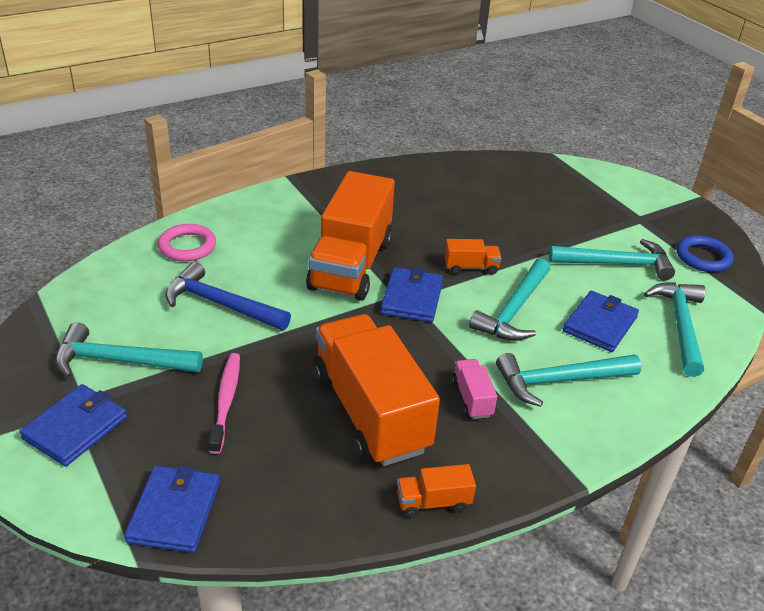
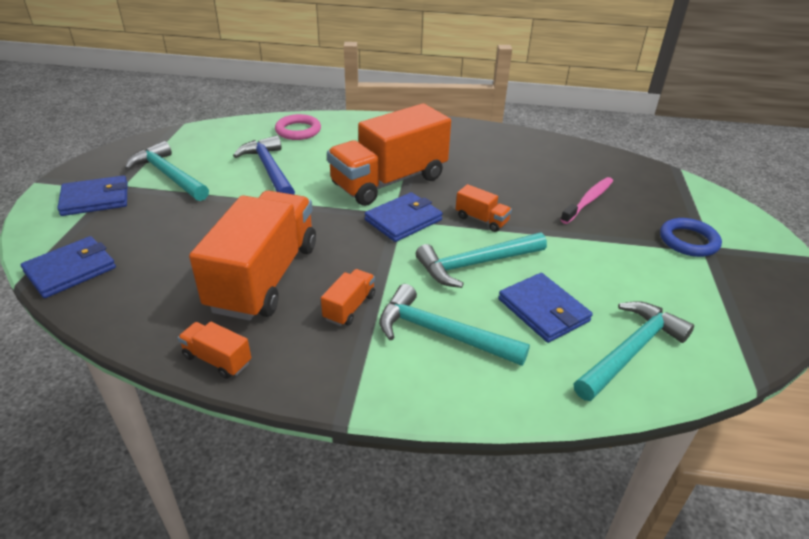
camera: 40 degrees right, 0 degrees up
(226, 401) = (189, 224): pink toothbrush -> pink toothbrush (588, 200)
(472, 398) = (349, 307): pink truck -> orange truck
(600, 324) = (543, 310): blue wallet -> blue wallet turned 75 degrees clockwise
(617, 264) = (629, 273): turquoise hammer -> none
(703, 257) = (742, 308): blue ring -> blue ring (688, 241)

